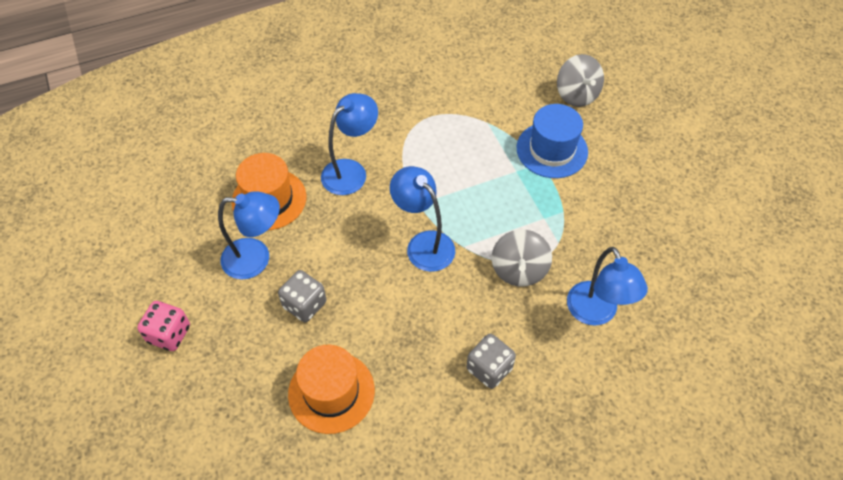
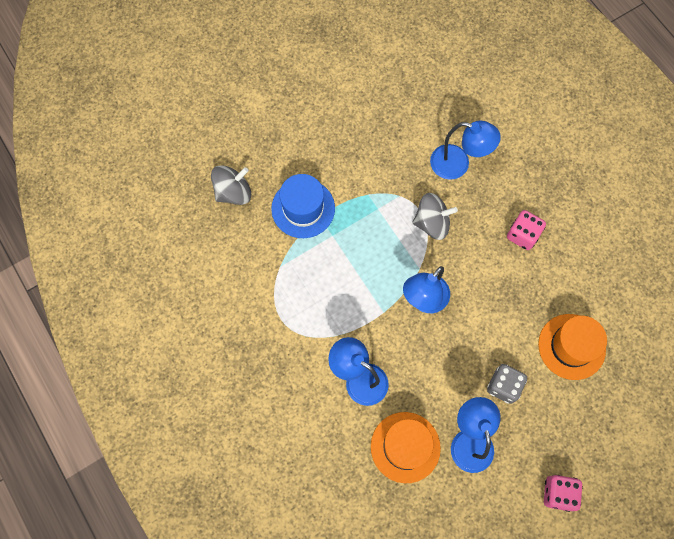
camera: 100 degrees left, 15 degrees up
(489, 368) = (522, 235): grey dice -> pink dice
(596, 313) = (458, 164): blue lamp -> blue lamp turned 45 degrees clockwise

